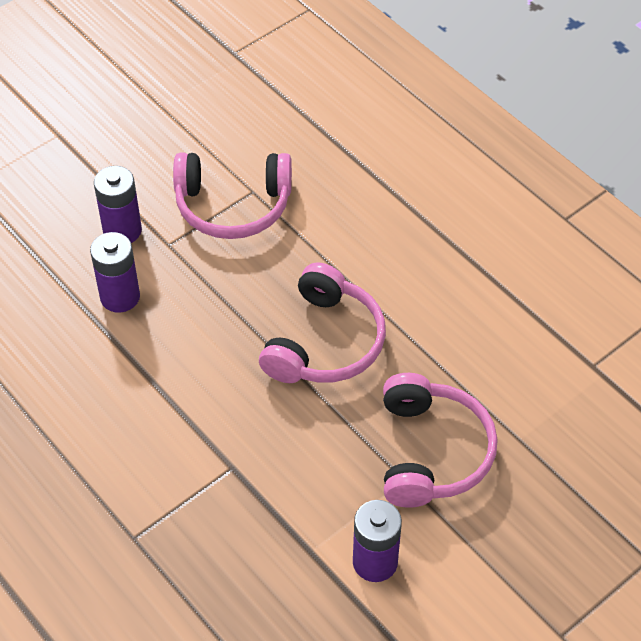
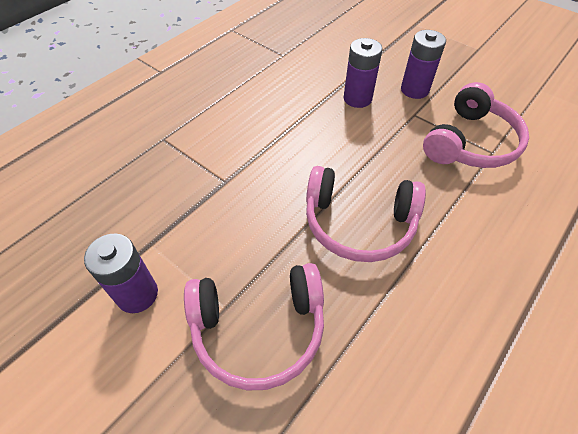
camera: 80 degrees right, 0 degrees up
(233, 206) = (470, 143): pink headphones -> pink headphones turned 135 degrees counterclockwise

